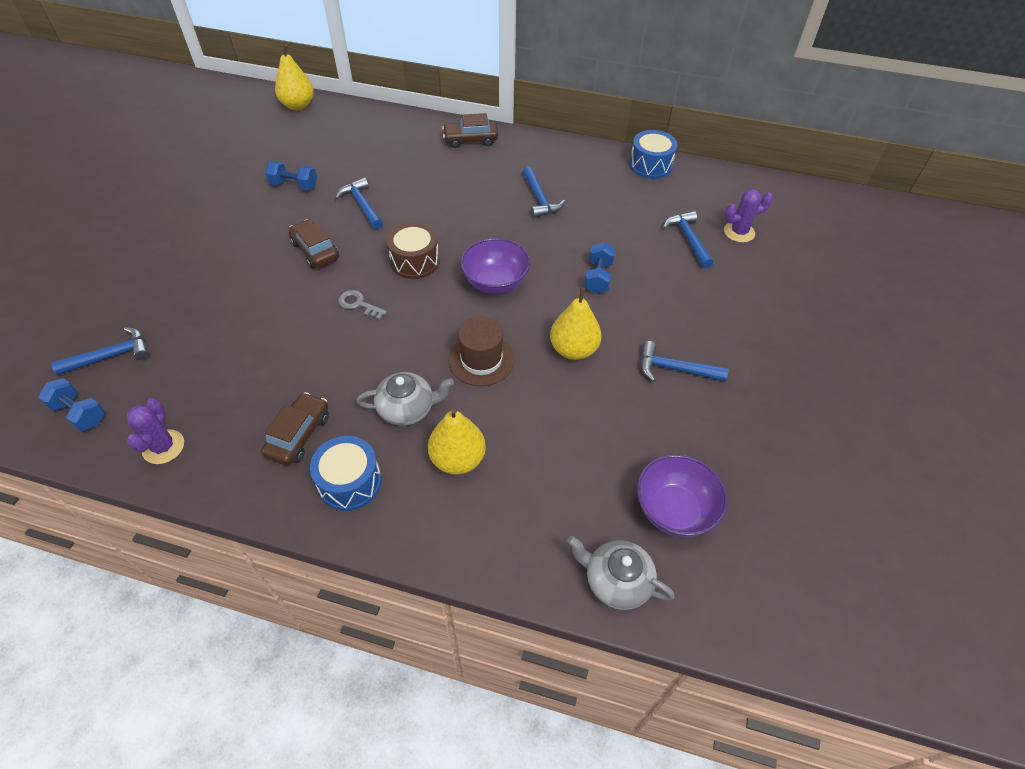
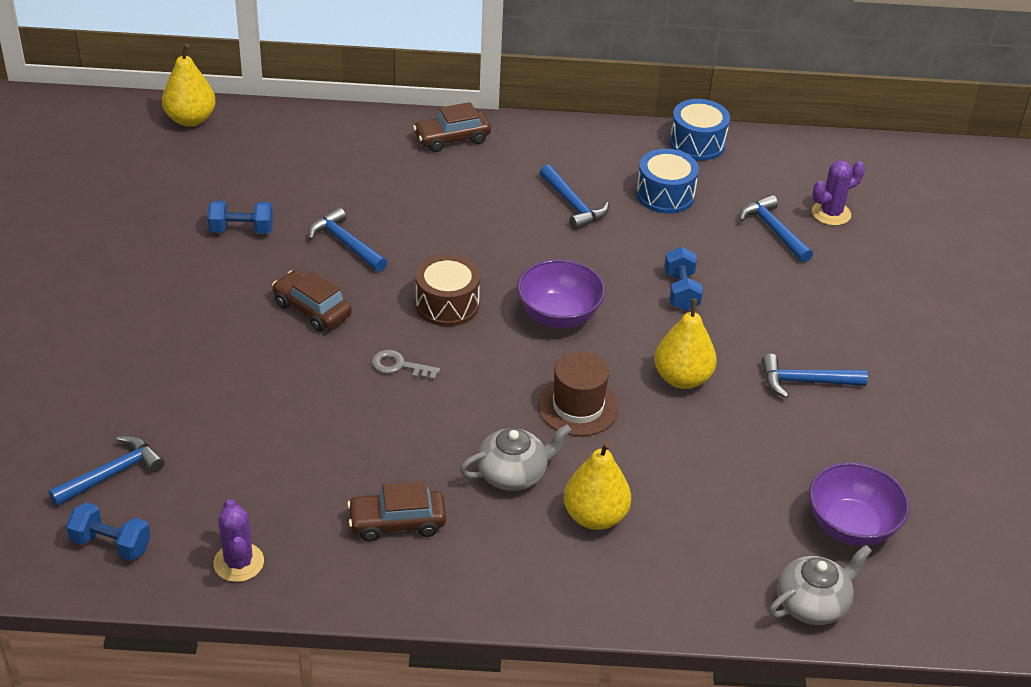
camera: 15 degrees left, 10 degrees down
(299, 435) = (397, 522): brown car -> brown car turned 105 degrees counterclockwise
(350, 482) = (481, 561): blue drum -> blue drum (665, 195)
(616, 581) = (813, 604): grey teapot -> grey teapot turned 135 degrees clockwise

